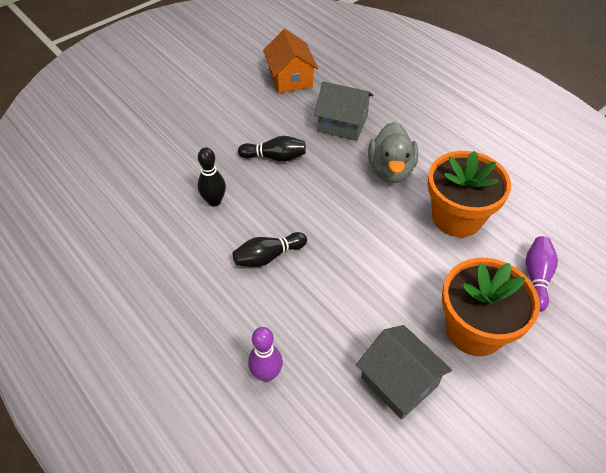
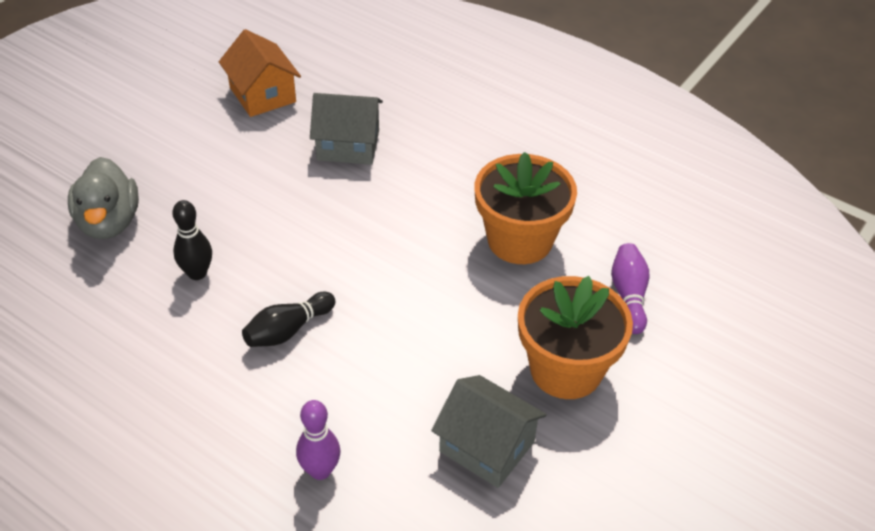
camera: 15 degrees left, 5 degrees down
(275, 157) = (266, 203): black bowling pin -> none
(390, 170) = (424, 195): grey duck -> grey duck (109, 222)

